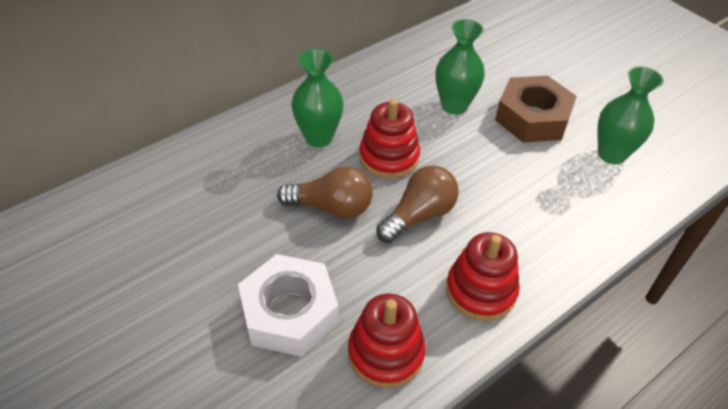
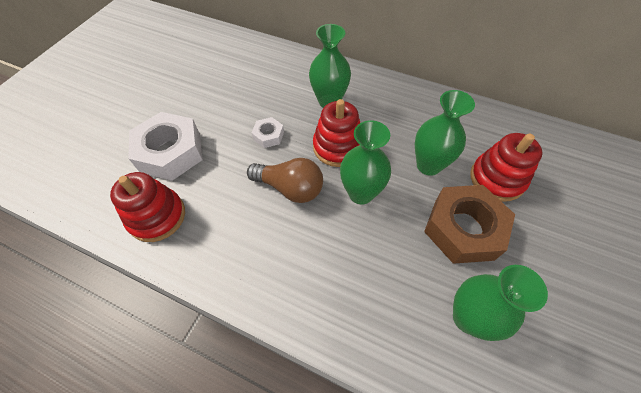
camera: 65 degrees right, 10 degrees up
(331, 207) = (268, 135): brown light bulb -> white nut
(458, 164) = (361, 193): none -> green vase
(481, 291) = (236, 256): red stacking toy -> red stacking toy (497, 179)

